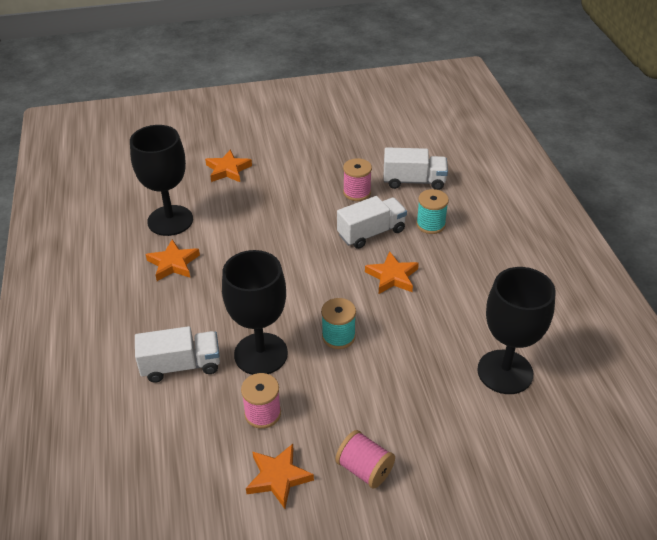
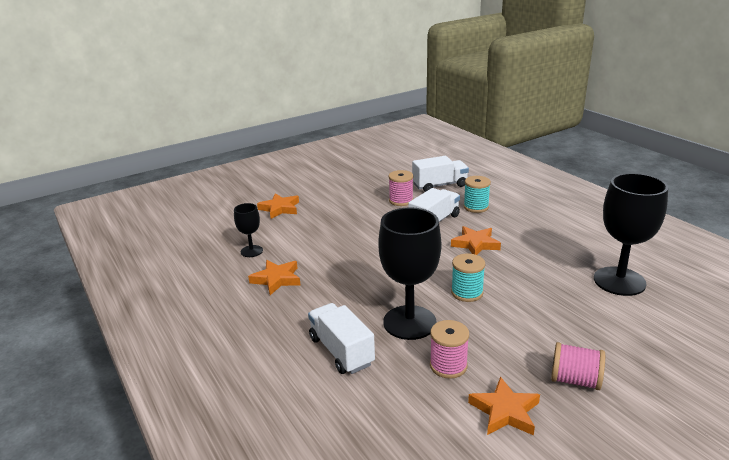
camera: 20 degrees left, 15 degrees down
(170, 220) = (251, 251): black goblet -> black goblet, size x0.51
(181, 366) = (341, 351): white truck -> white truck turned 90 degrees counterclockwise

